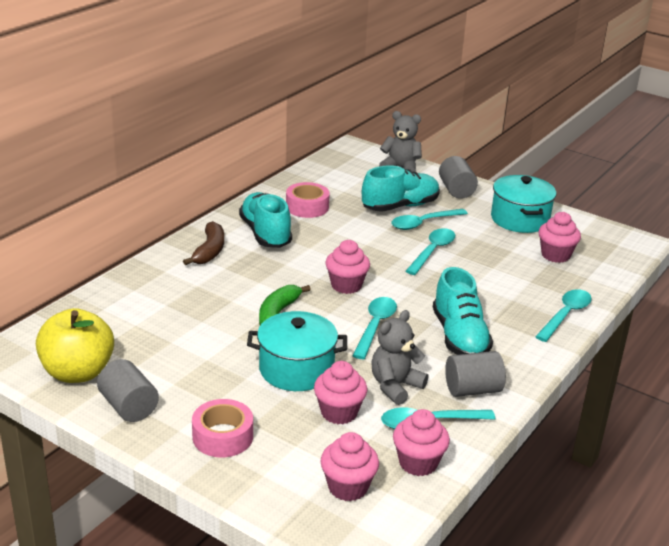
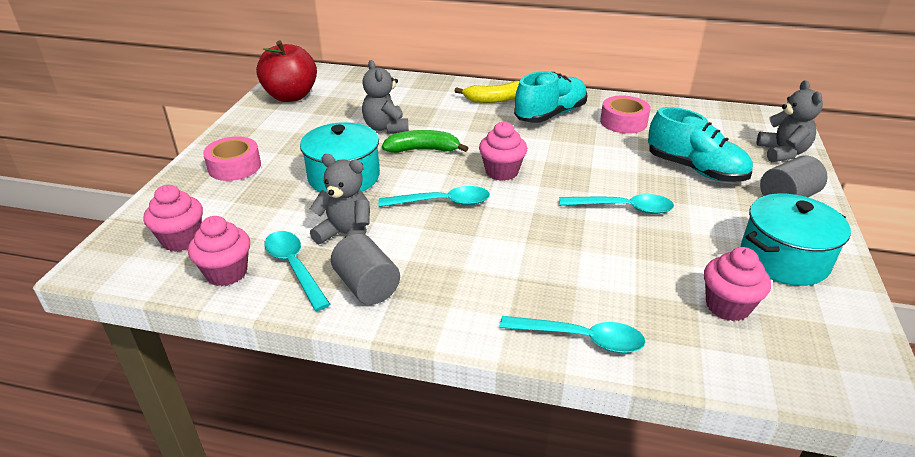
camera: 70 degrees right, 5 degrees up
(78, 372) = (291, 96): yellow apple -> red apple
(129, 407) = (258, 123): grey cylinder -> none
(209, 251) = (495, 99): brown banana -> yellow banana
(215, 325) = (386, 128): none -> grey teddy bear
(339, 412) = (289, 212): pink cupcake -> none
(423, 223) = (678, 191): turquoise spoon -> none
(459, 337) = (463, 259): turquoise shoe -> none

